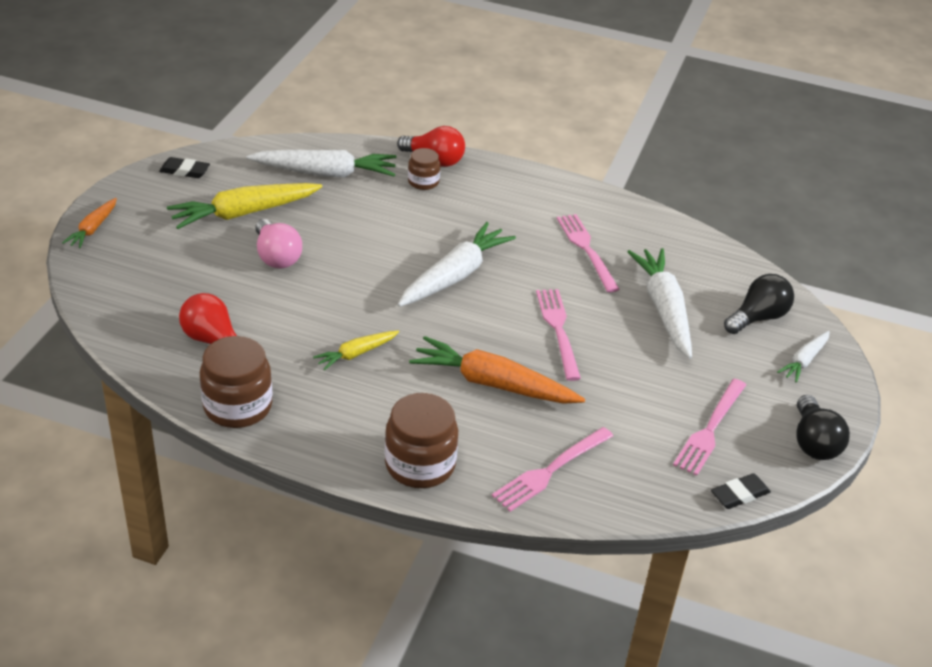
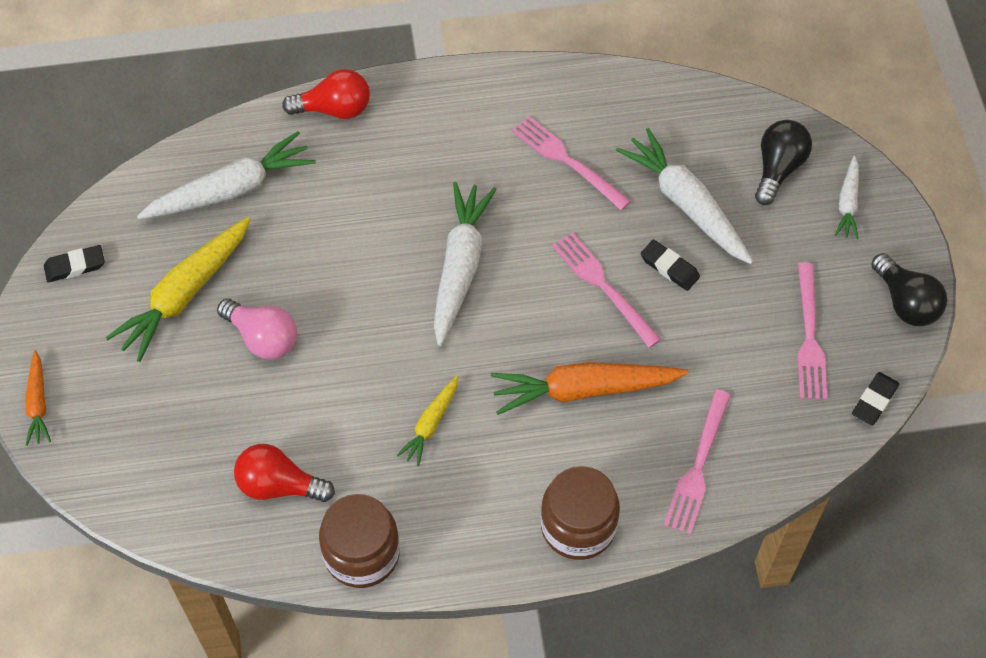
camera: 25 degrees left, 20 degrees up
(423, 182) = (343, 148): brown jar -> none
(621, 340) = (669, 267): none -> black eraser

